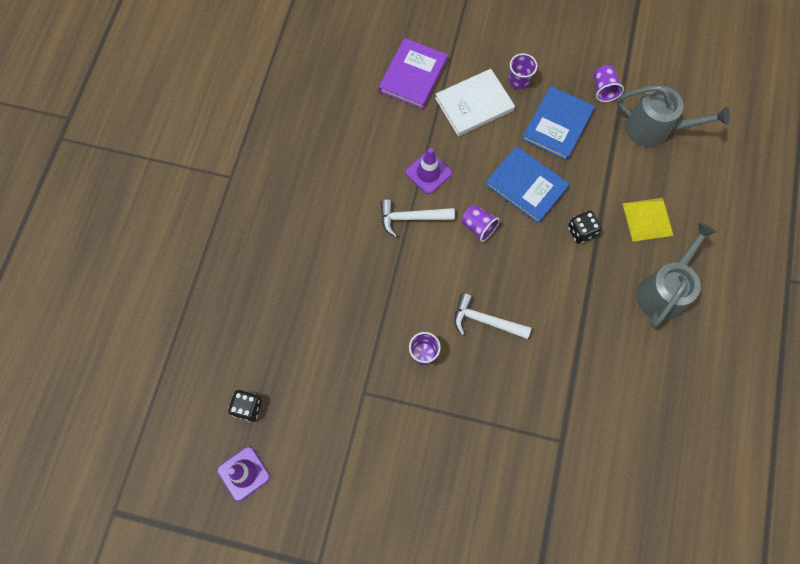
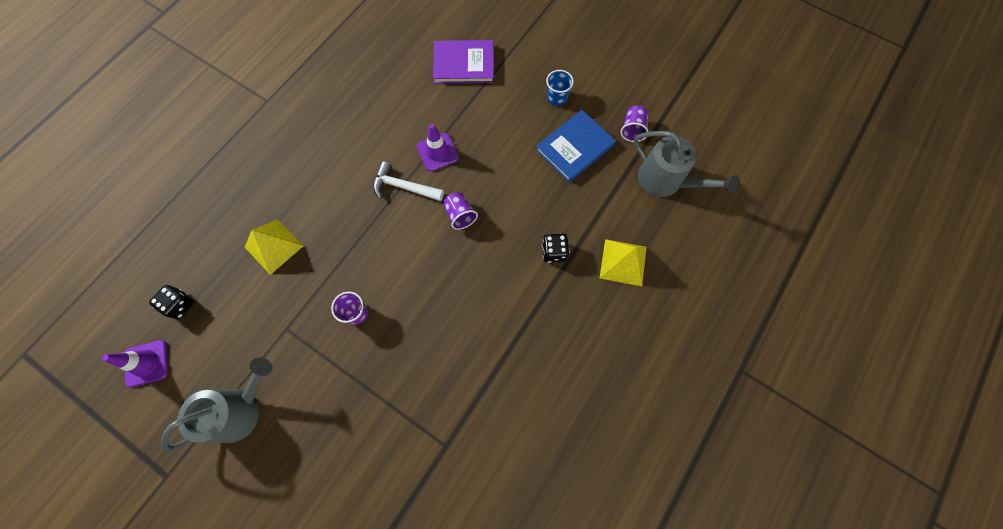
camera: 20 degrees right, 0 degrees up
(312, 319) = (273, 246): none -> yellow pyramid
(413, 75) = (464, 64): purple book -> purple book turned 45 degrees clockwise
(474, 104) = (506, 106): white book -> none
(485, 320) = (427, 303): white hammer -> none
(519, 81) = (556, 98): purple cup -> blue cup
(526, 186) = (521, 193): blue book -> none
(663, 291) = (609, 336): grey watering can -> grey watering can (240, 410)

